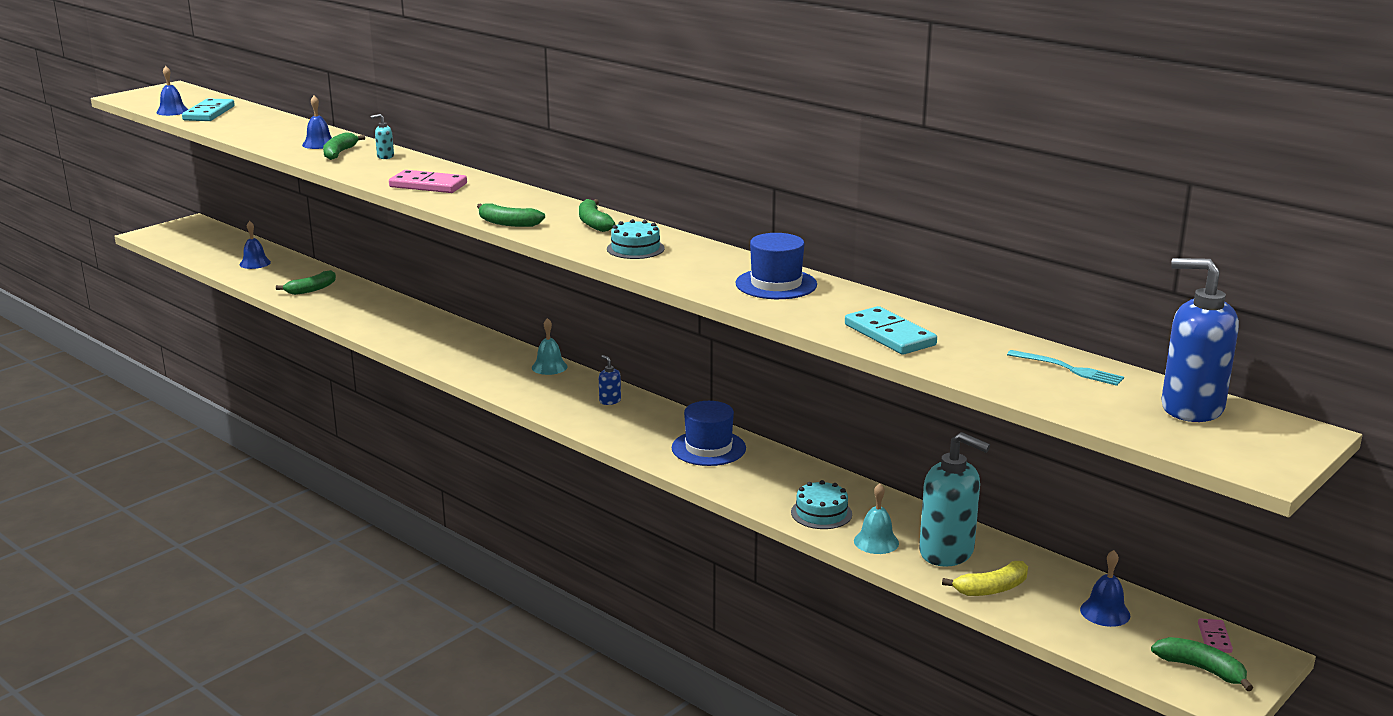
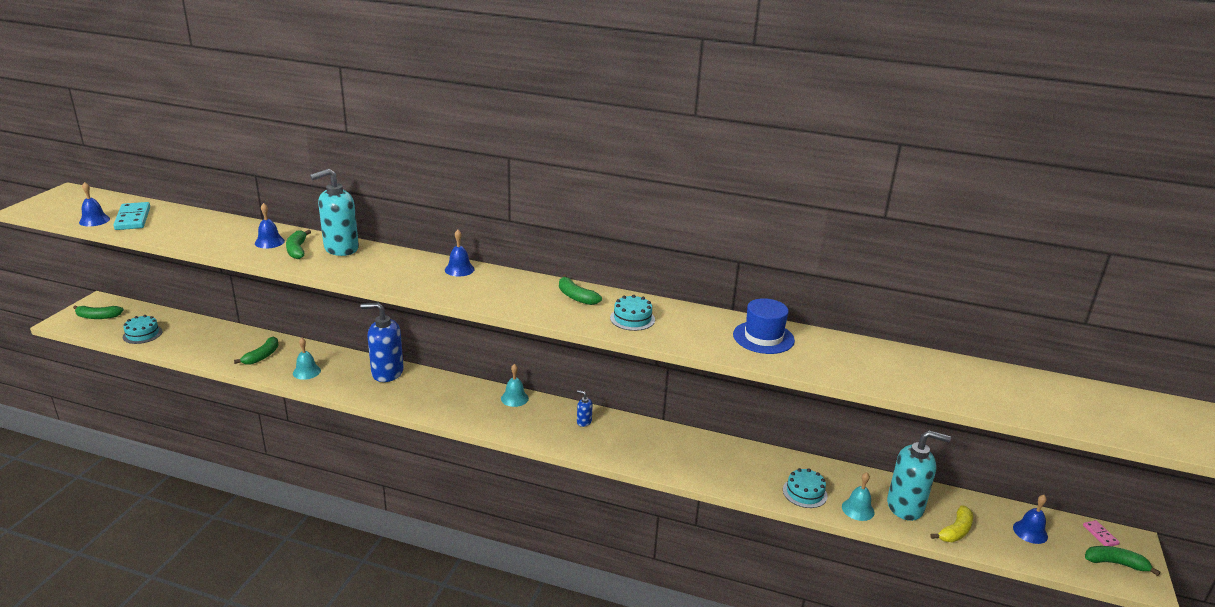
camera: 25 degrees left, 5 degrees up
(211, 254) = (142, 334): none -> turquoise cake
(255, 263) = (190, 337): blue bell -> blue bell (459, 269)
(345, 309) = (306, 372): none -> turquoise bell
(385, 156) = (341, 248): turquoise soap dispenser -> turquoise soap dispenser, size x2.33
(428, 185) = (407, 276): pink domino -> none
(508, 223) = (511, 308): green banana -> green banana (98, 317)
(708, 448) = (686, 451): blue hat -> none
(889, 335) = (884, 374): turquoise domino -> none
(1069, 369) = (1017, 383): turquoise fork -> none
(1191, 408) = (1116, 403): blue soap dispenser -> blue soap dispenser (387, 372)

